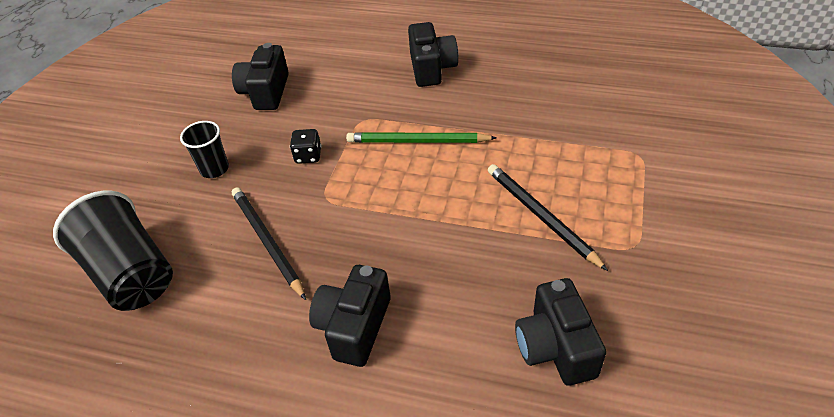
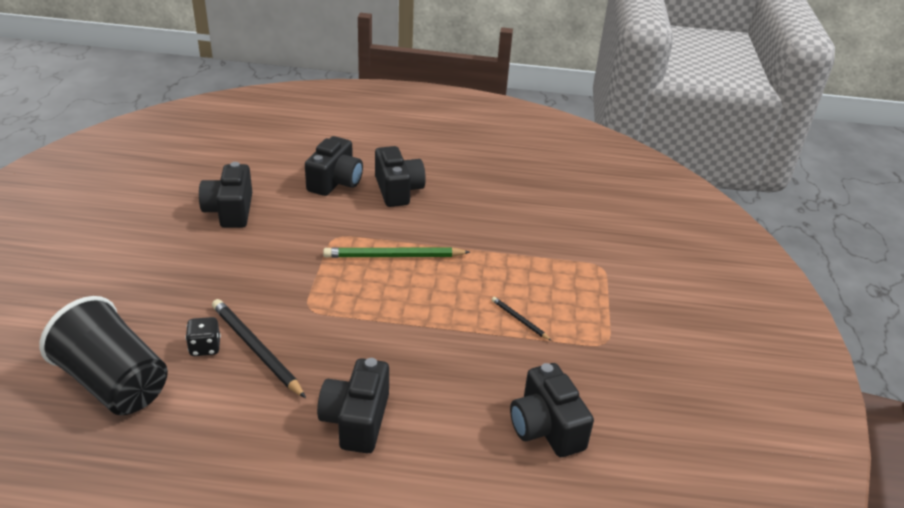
camera: 15 degrees left, 10 degrees down
(214, 169) = (188, 283): black cup -> none
(308, 156) = (285, 270): black dice -> black dice (205, 347)
(371, 60) = (335, 182): none -> black camera
(541, 216) = (519, 320): black pencil -> black pencil, size x0.51

